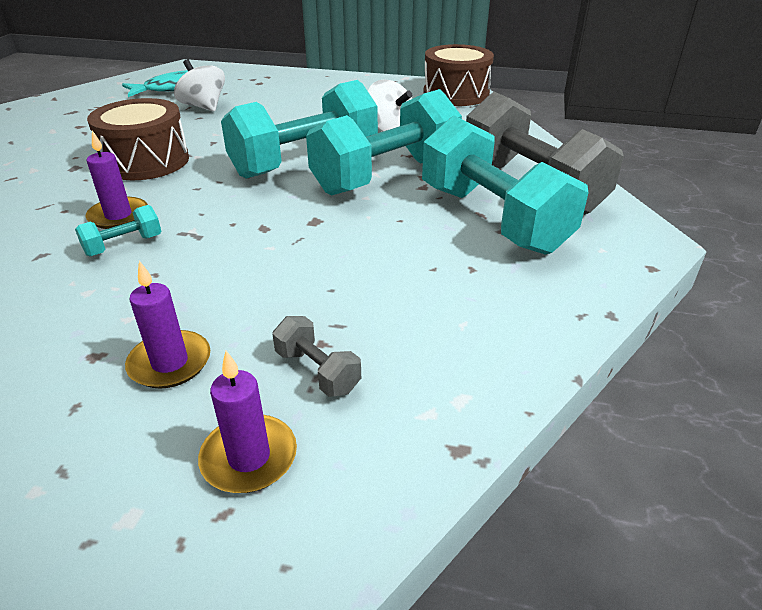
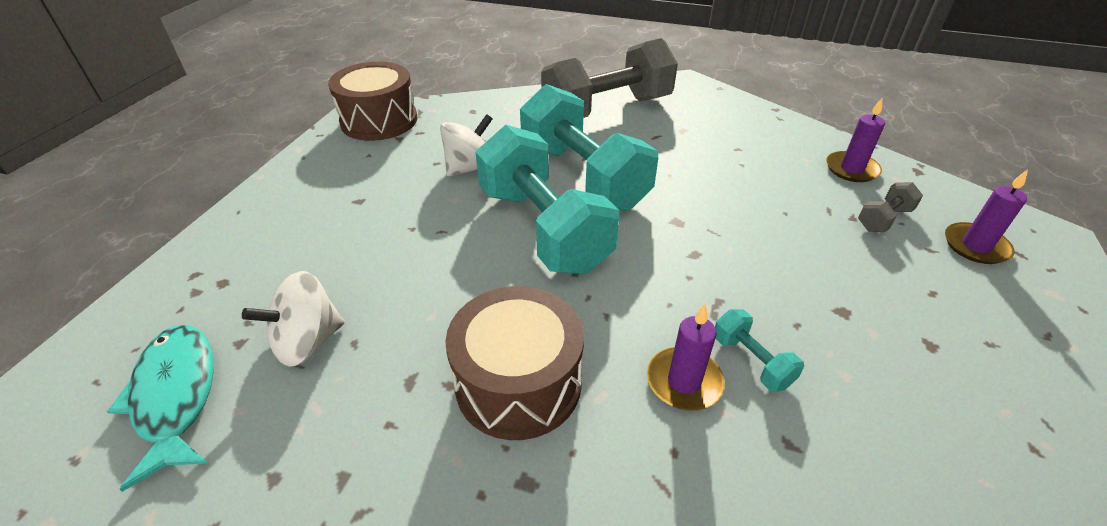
camera: 85 degrees left, 5 degrees up
(170, 363) = (914, 294): purple candle -> purple candle (851, 169)
(492, 218) = (663, 132): turquoise dumbbell -> none

